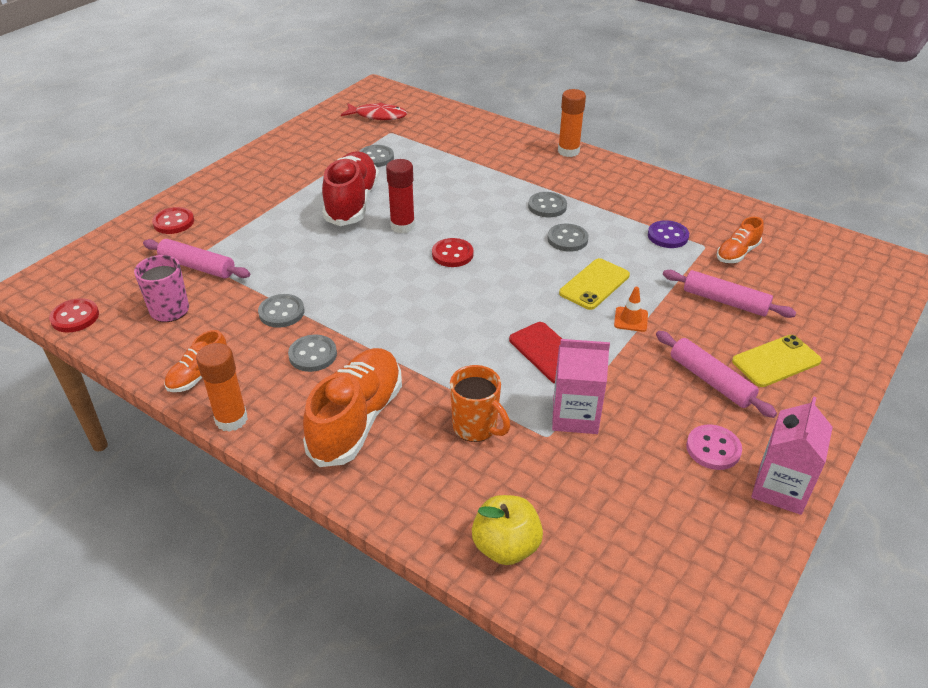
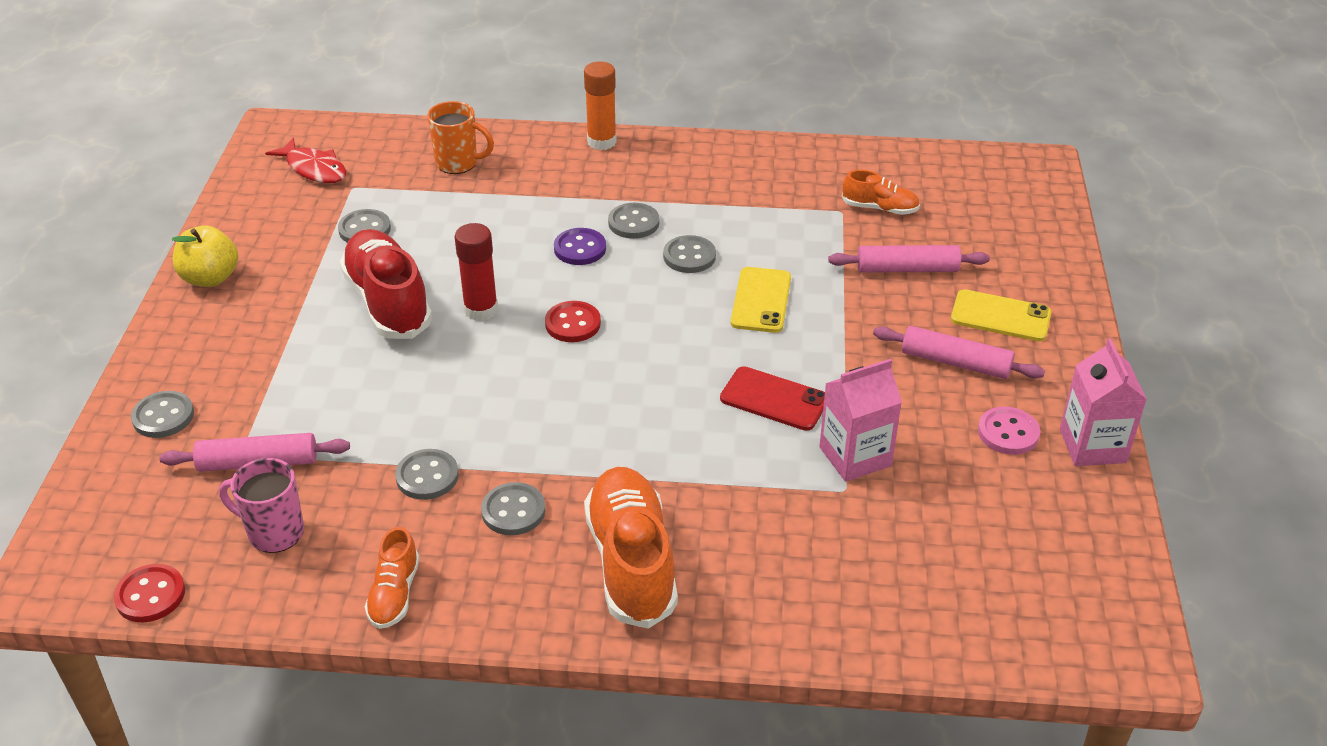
camera: 30 degrees left, 0 degrees up
(173, 222) = (163, 416): red button -> grey button
(231, 419) = (485, 627): orange glue stick -> none
(378, 116) = (314, 169): red fish -> red fish turned 60 degrees clockwise
(476, 427) = (766, 513): orange mug -> orange mug (458, 163)
(506, 547) = (894, 620): yellow apple -> yellow apple (210, 278)
(631, 319) = (829, 326): orange traffic cone -> none
(667, 236) = (794, 213): purple button -> purple button (580, 248)
(737, 253) = (880, 208): orange shoe -> orange shoe turned 90 degrees counterclockwise
(776, 361) = (1000, 316): yellow phone -> yellow phone turned 75 degrees clockwise

